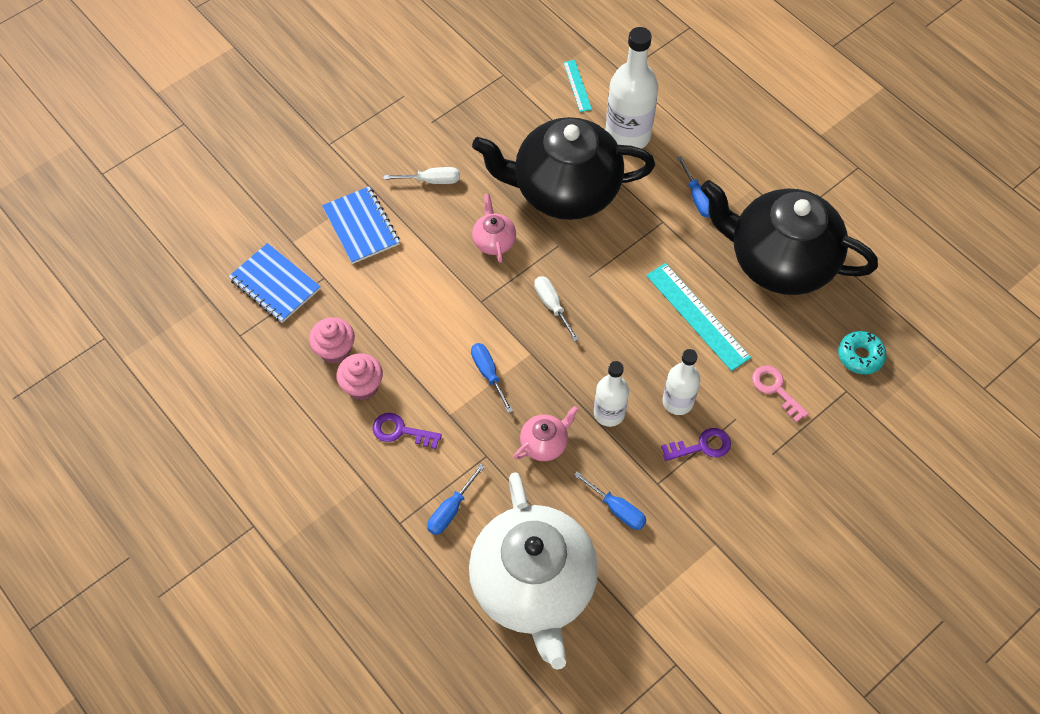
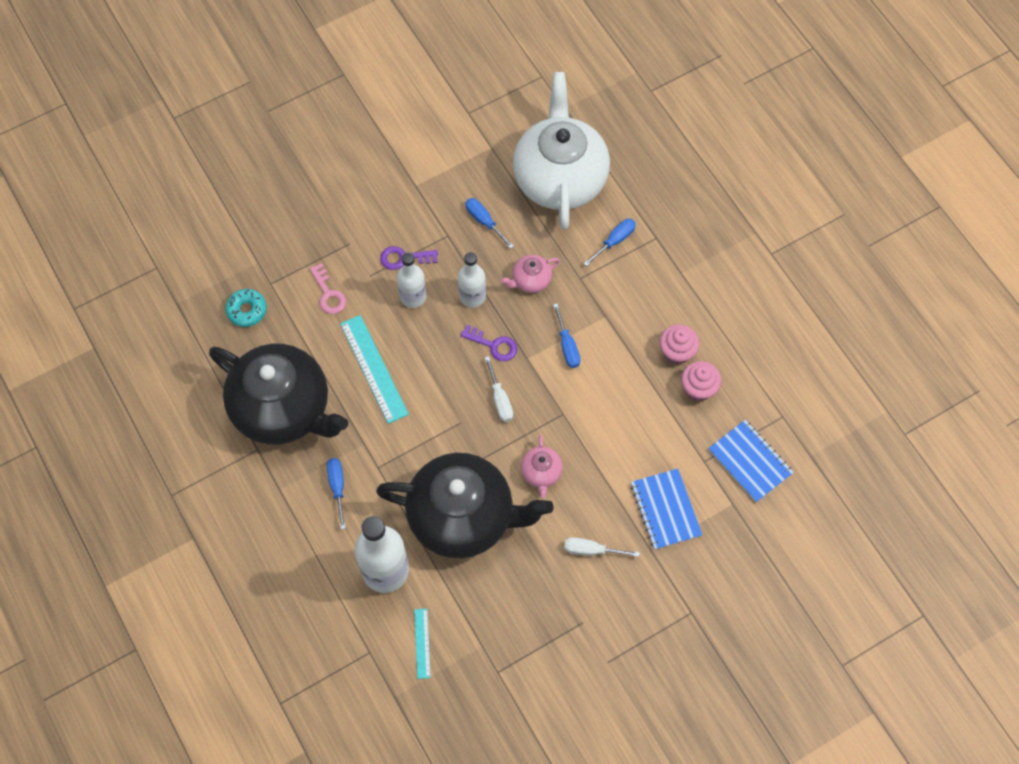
camera: 170 degrees left, 5 degrees up
(401, 431) = (648, 309): purple key -> purple key (493, 345)

